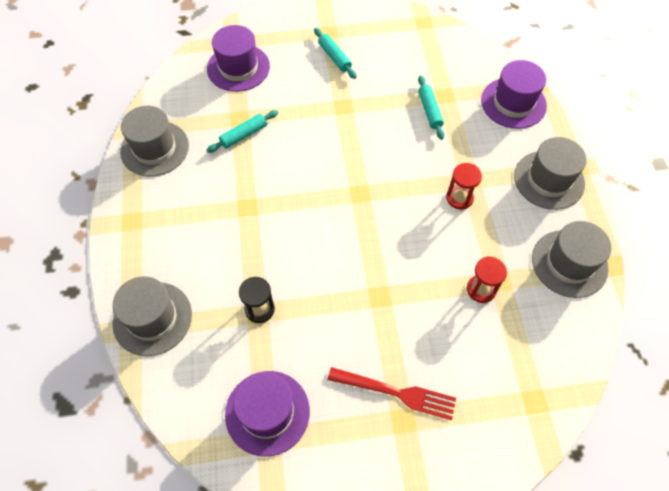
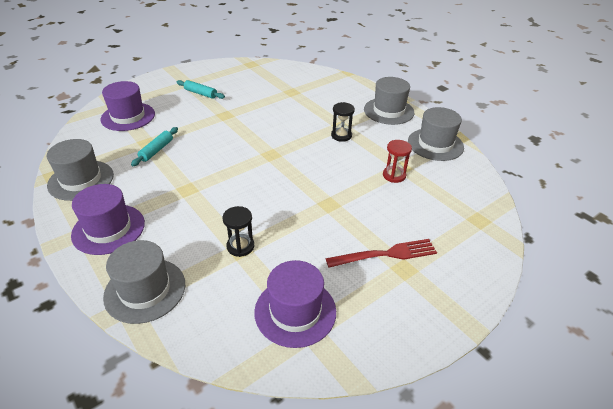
camera: 30 degrees left, 20 degrees down
(429, 111) = (287, 101): turquoise rolling pin -> none
(459, 198) = (341, 135): red hourglass -> black hourglass
(513, 103) = (337, 84): purple hat -> purple hat (108, 229)

